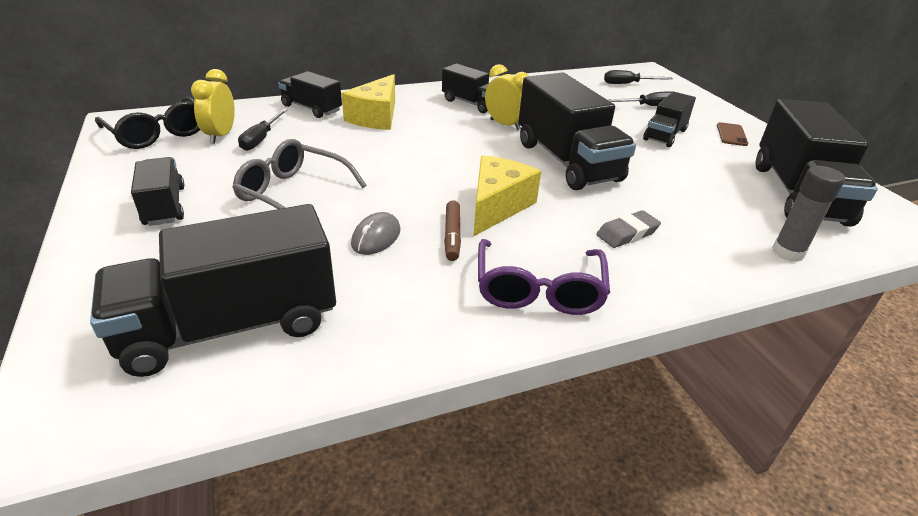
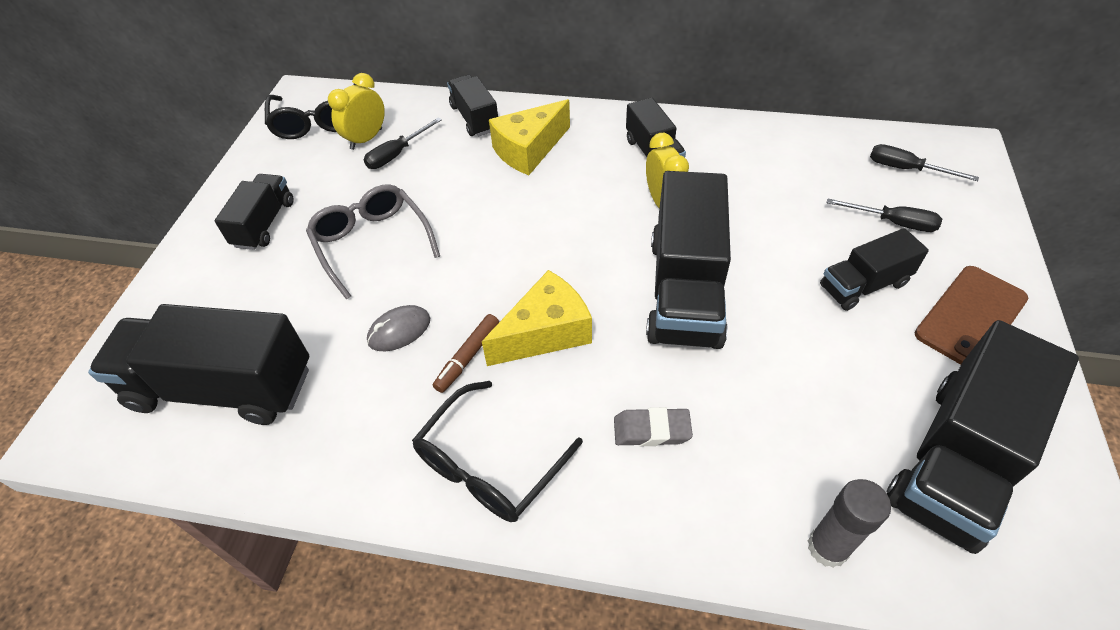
camera: 35 degrees right, 15 degrees up
(538, 290) = (489, 465): purple glasses -> black glasses
(731, 134) = (970, 316): brown phone -> brown phone, size x1.80

